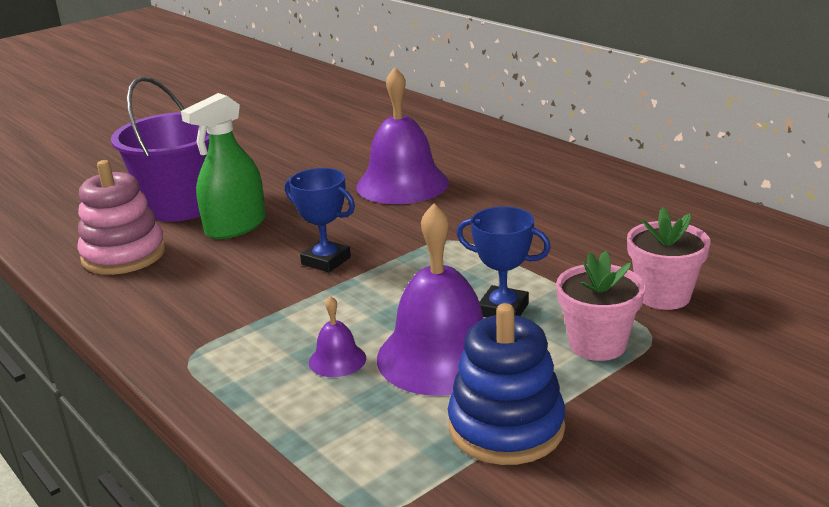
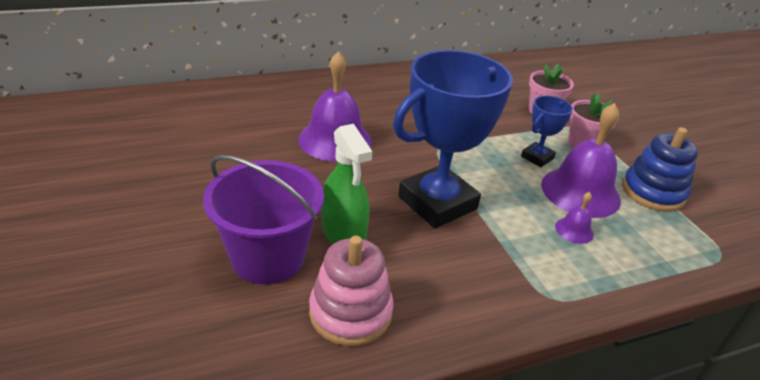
camera: 75 degrees left, 10 degrees up
(326, 261) = (437, 203): blue trophy -> blue trophy, size x2.10

